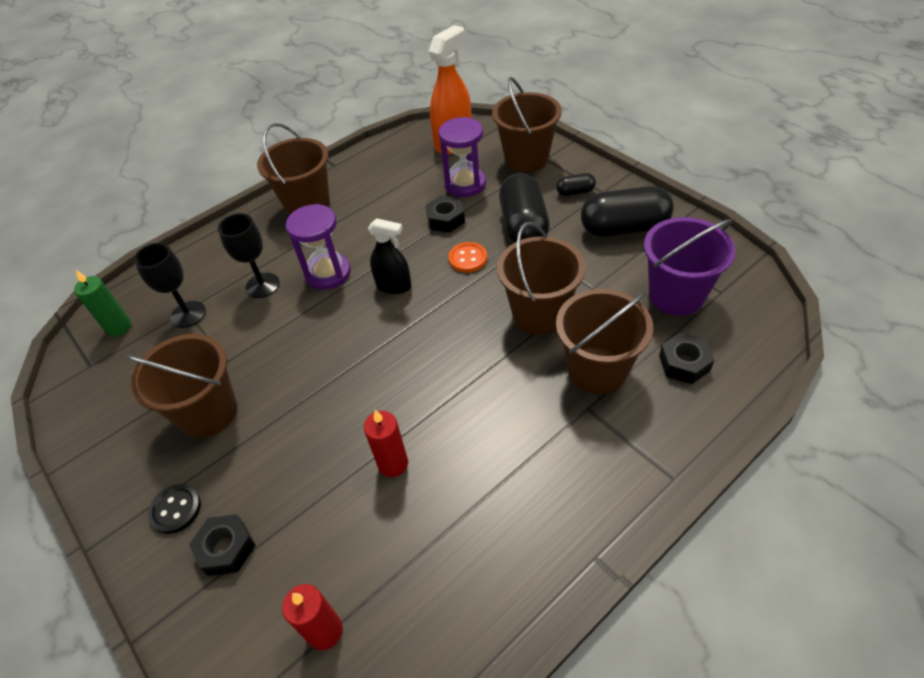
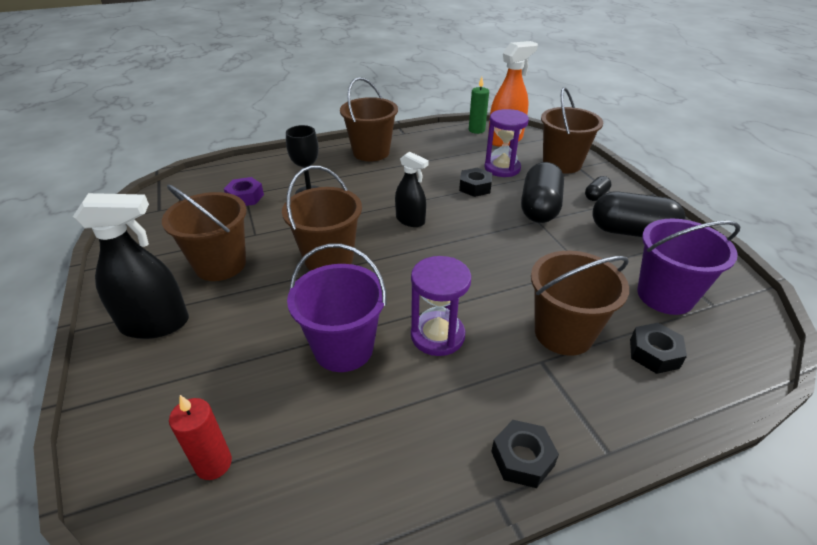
camera: 15 degrees right, 10 degrees down
(119, 327) = (193, 192): green candle -> green candle (476, 130)
(175, 509) = (155, 324): black button -> black spray bottle
(188, 314) = (245, 197): black goblet -> purple nut
(226, 548) = (174, 366): black nut -> black nut (522, 458)
(328, 273) = (362, 198): purple hourglass -> purple hourglass (437, 335)
(393, 464) = (343, 348): red candle -> purple bucket
(468, 258) = (481, 218): orange button -> none
(539, 314) = (526, 274): brown bucket -> brown bucket (328, 258)
(575, 192) = (596, 195): black capsule -> black capsule turned 60 degrees counterclockwise

